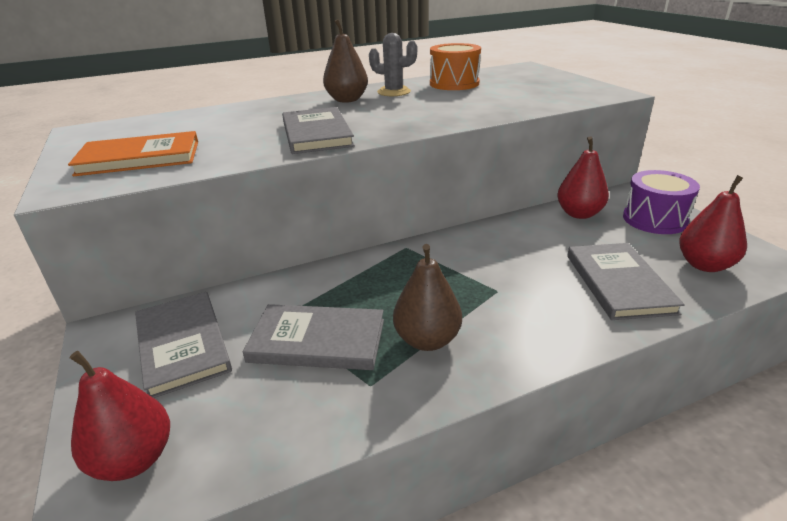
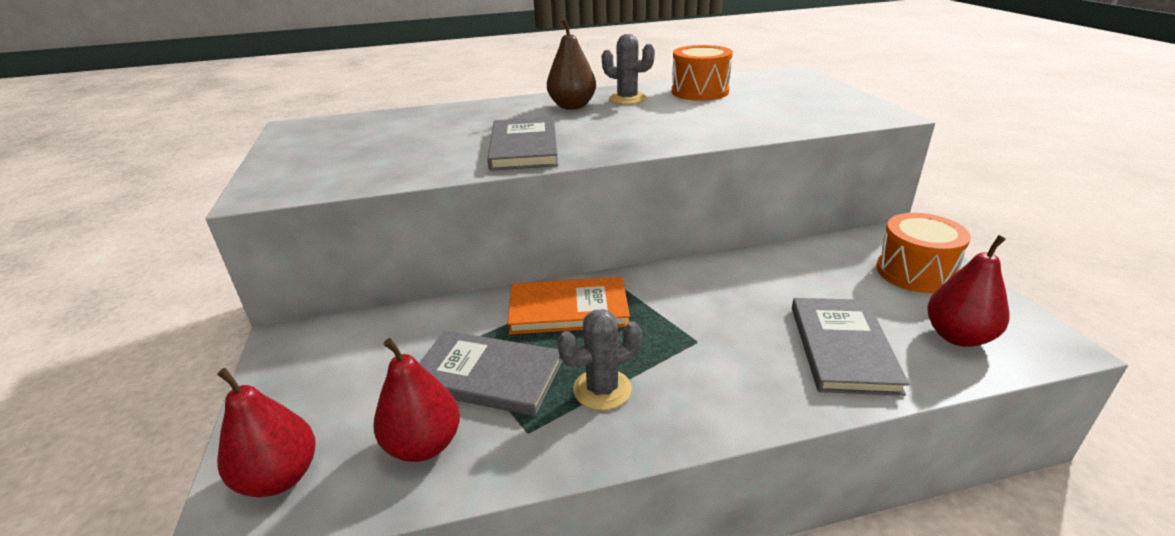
camera: 10 degrees right, 0 degrees up
(140, 158) = (338, 163): orange book -> orange book (568, 309)
(182, 345) = (353, 364): grey book -> none
(427, 340) = (602, 389): brown pear -> grey cactus
(579, 214) = (823, 257): red pear -> red pear (424, 445)
(654, 219) = (914, 272): purple drum -> orange drum

